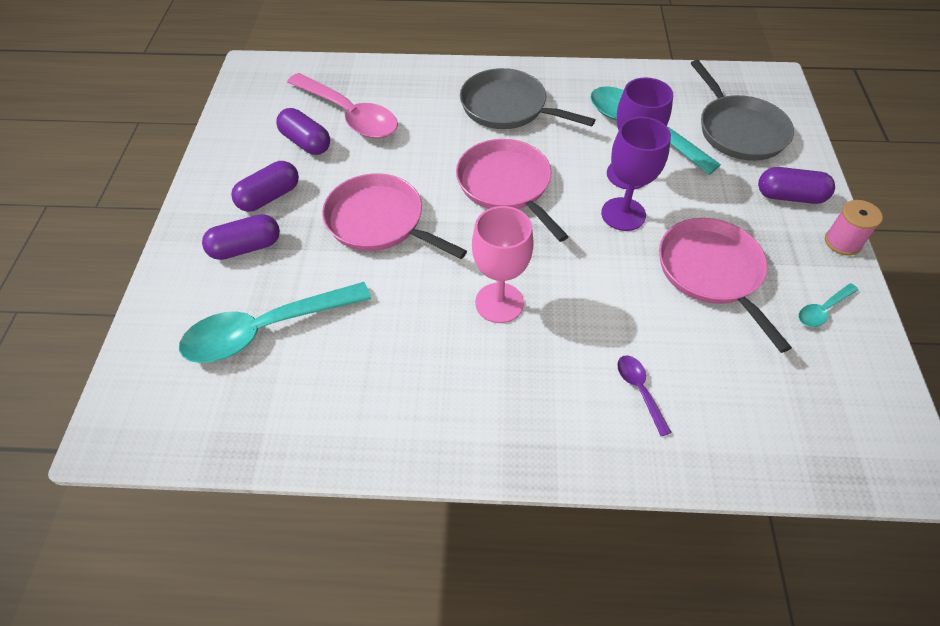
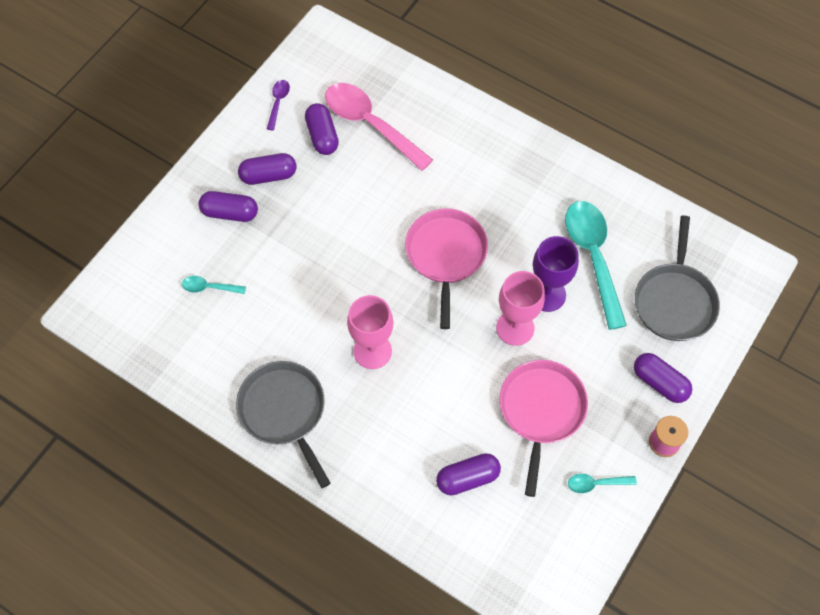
camera: 30 degrees right, 10 degrees up
(266, 330) = (209, 287): turquoise spoon -> turquoise spoon, size x0.45
(349, 115) = (370, 124): pink spoon -> pink spoon turned 150 degrees clockwise
(379, 221) = (332, 238): pink pan -> none
(507, 107) = (500, 179): grey pan -> grey pan (284, 411)
(623, 214) = (515, 328): purple goblet -> pink goblet
(639, 390) = (418, 466): purple spoon -> purple spoon (278, 103)
(699, 374) = (467, 478): none -> purple capsule

